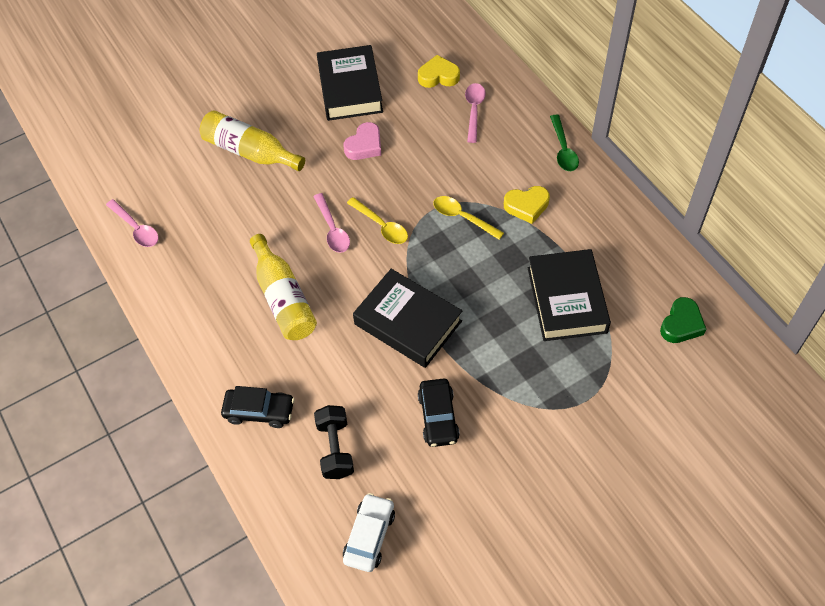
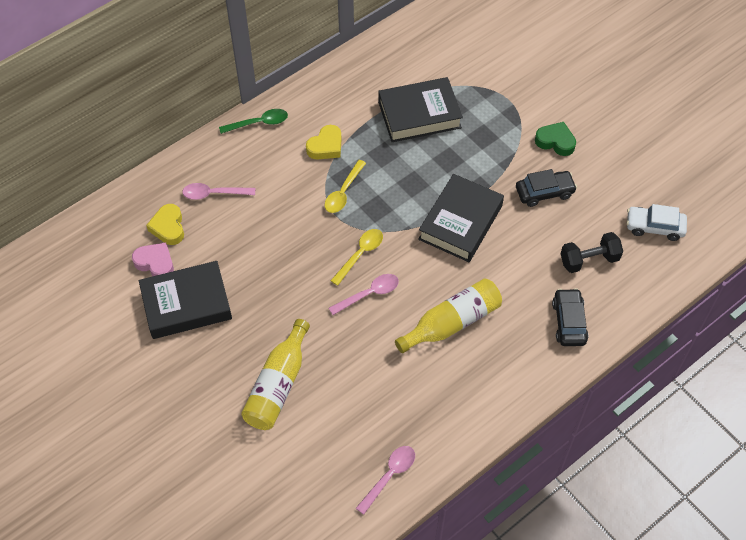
camera: 100 degrees left, 0 degrees up
(364, 145) = (263, 281): pink heart -> pink heart (155, 263)
(526, 206) = (326, 146): yellow heart -> yellow heart turned 60 degrees clockwise
(681, 324) = (430, 44): green heart -> green heart (555, 141)

